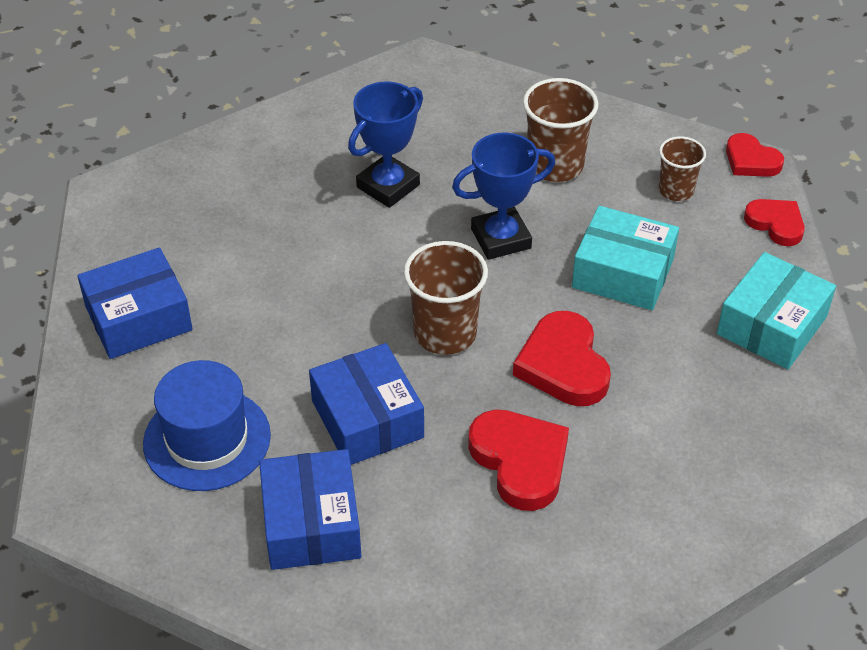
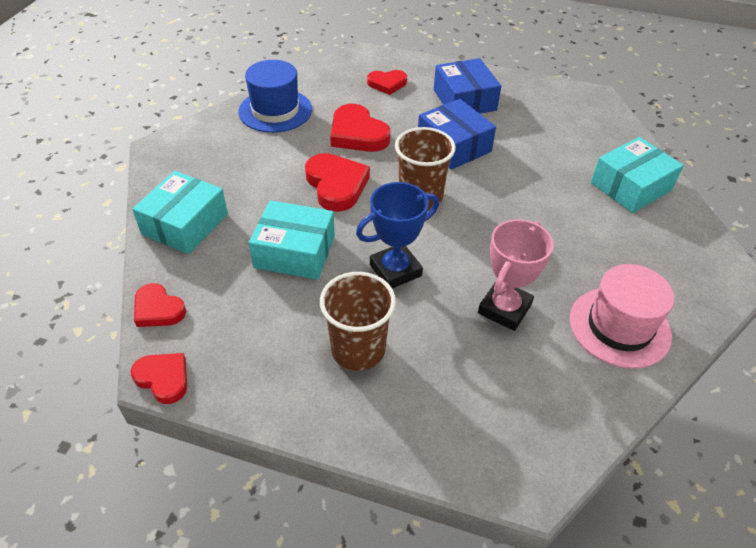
camera: 170 degrees right, 0 degrees up
(138, 318) = (631, 186): blue box -> turquoise box
(207, 439) = (542, 128): blue hat -> blue hat (275, 110)
(273, 157) = (619, 327): none -> pink hat
(388, 186) = (504, 309): blue trophy -> pink trophy
(446, 586) = (387, 84): none -> red heart
(676, 190) = (243, 334): brown cup -> none

